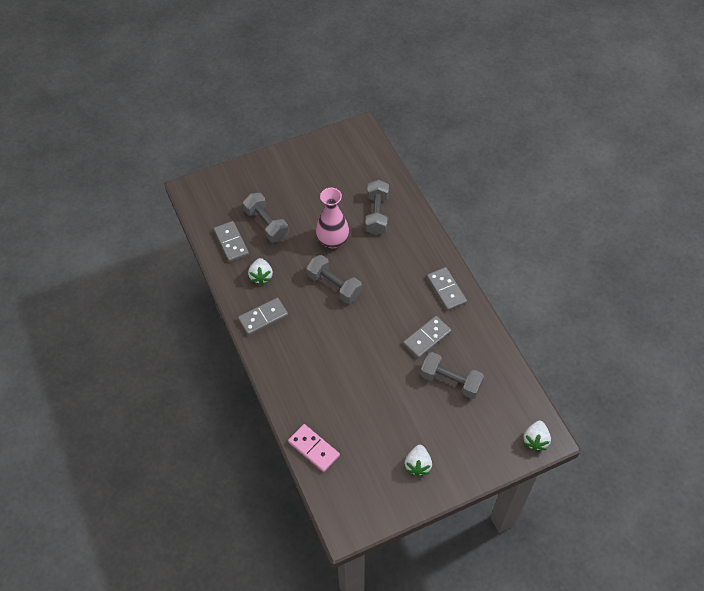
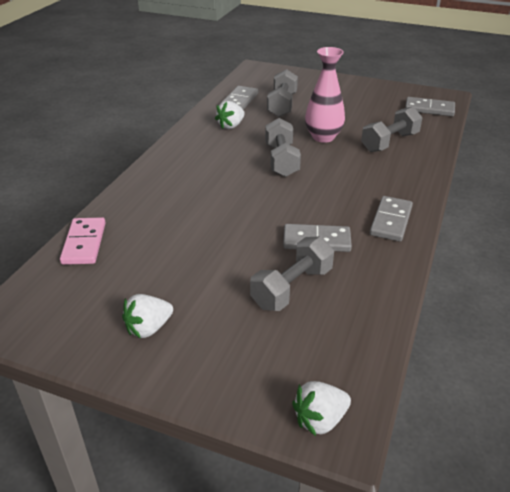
camera: 45 degrees right, 20 degrees down
(263, 317) = (192, 146): grey domino -> grey domino (429, 109)
(450, 381) = (292, 288): grey dumbbell -> grey dumbbell turned 60 degrees clockwise

